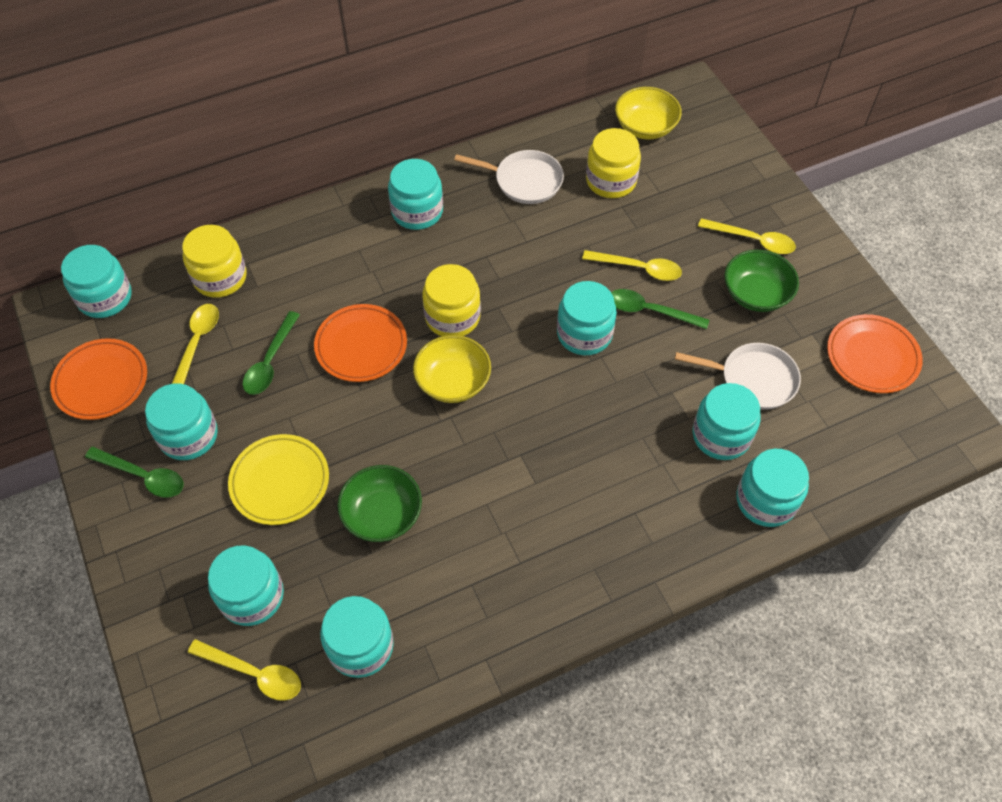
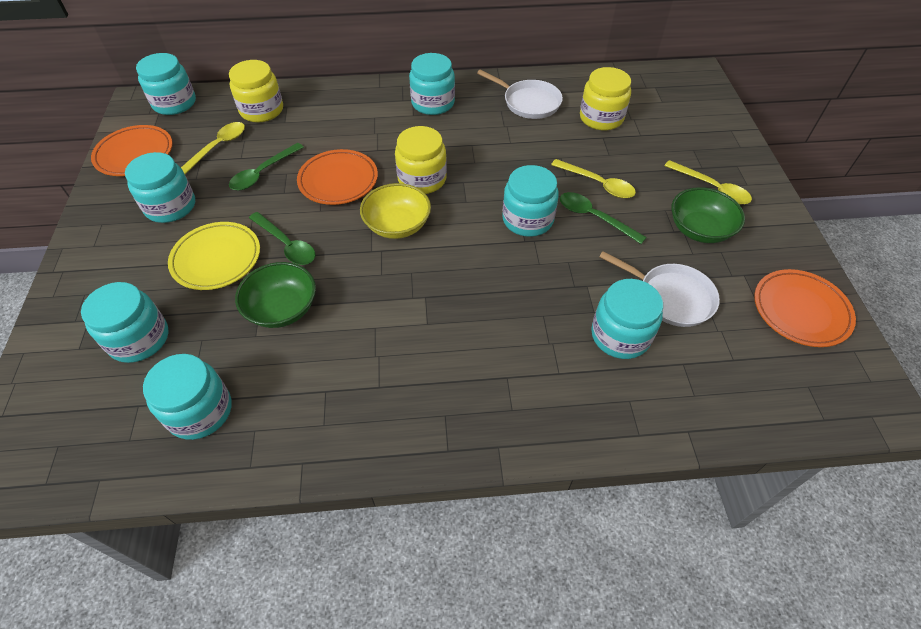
camera: 20 degrees right, 5 degrees down
(143, 476) = (119, 225): green spoon -> green spoon (286, 245)
(254, 673) = (99, 403): yellow spoon -> none
(645, 127) = (646, 89): yellow bowl -> none
(766, 500) = (643, 407): turquoise jar -> none

